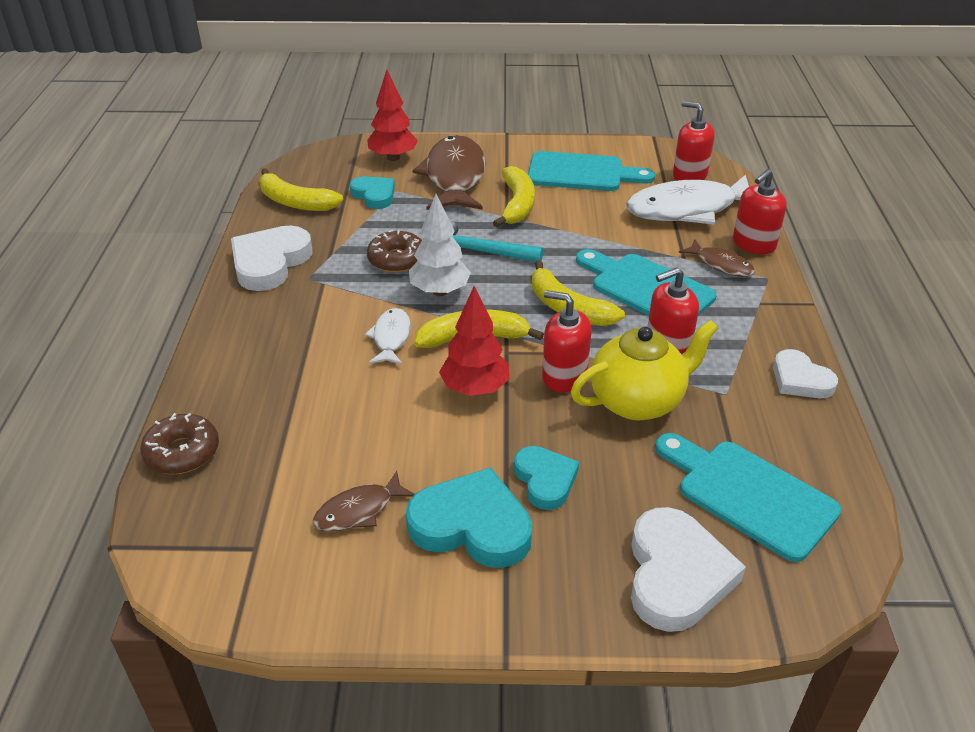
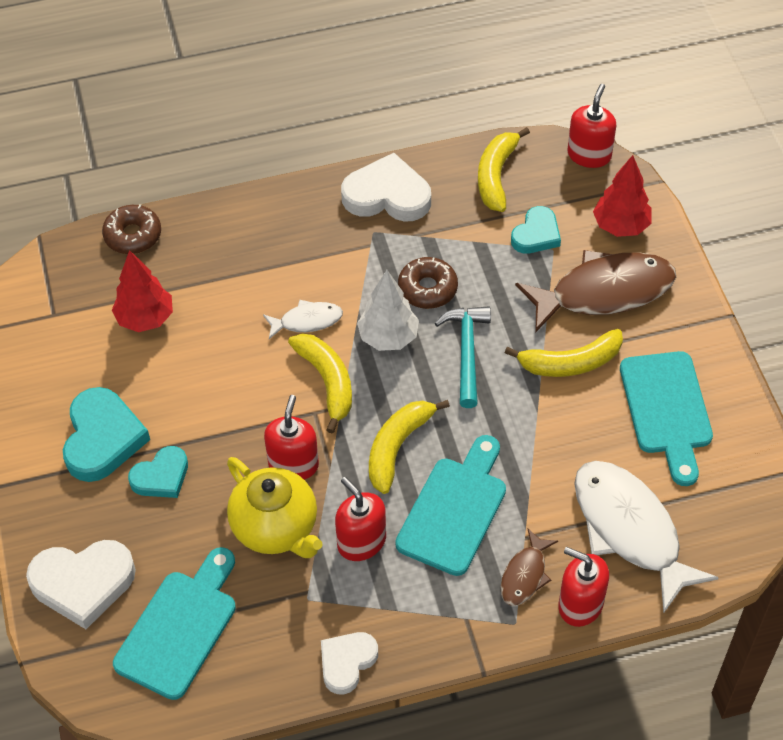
camera: 75 degrees right, 15 degrees up
(359, 510) = (101, 363): brown fish -> none
(475, 389) = (257, 401): red tree -> red tree (145, 318)
(689, 175) = (712, 522): red soap dispenser -> red soap dispenser (589, 155)

